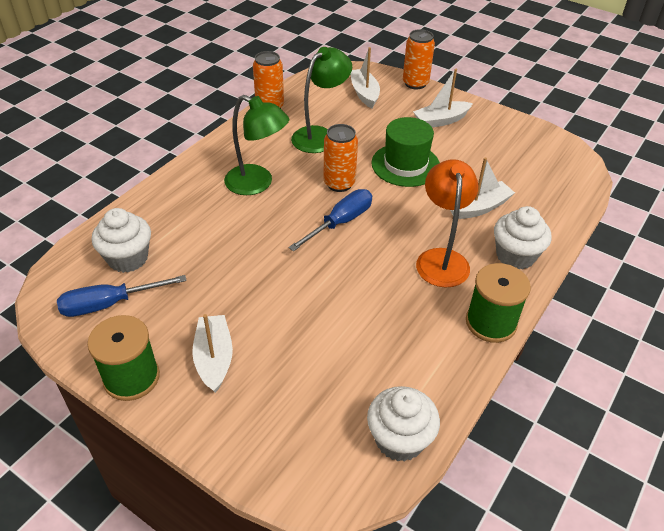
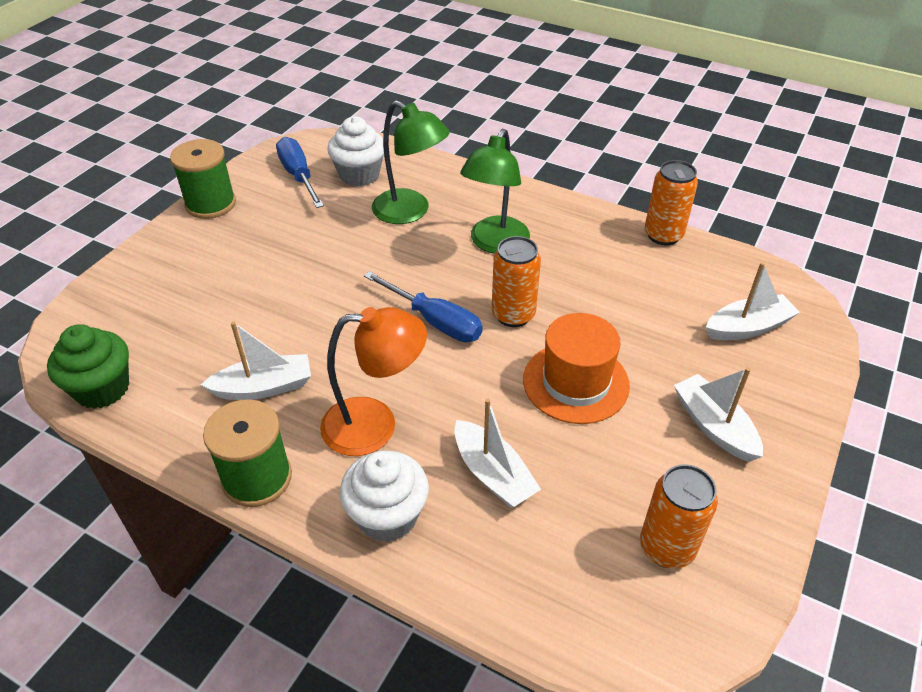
camera: 85 degrees right, 0 degrees up
(214, 358) = (226, 248): white boat -> white boat (264, 387)
(320, 135) = (615, 288): green lamp -> green lamp (410, 212)
(399, 439) = (102, 389): white cupcake -> green cupcake
(405, 165) = (576, 382): green hat -> orange hat
(415, 83) = (815, 390): orange can -> orange can (666, 548)

